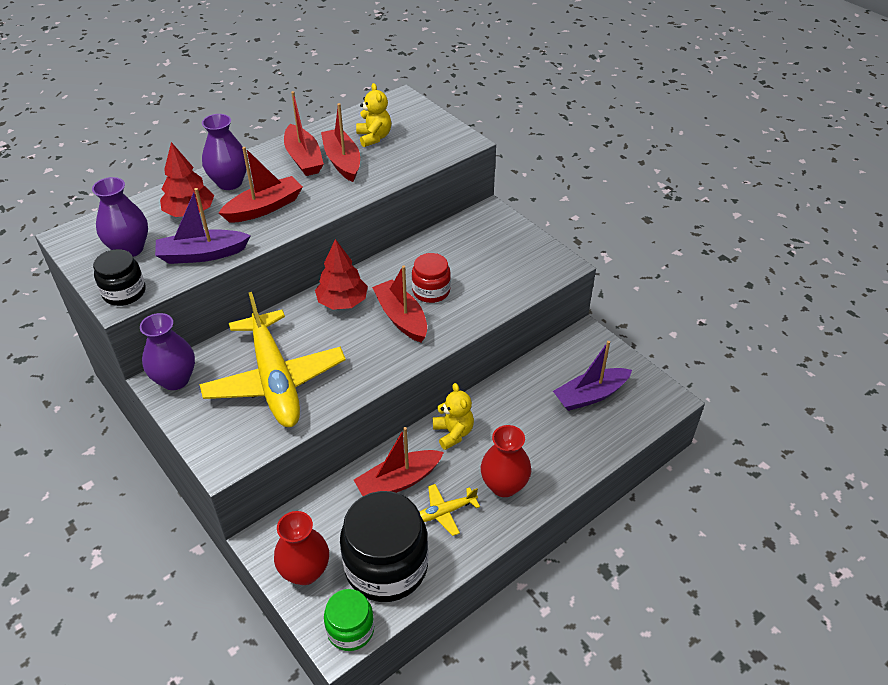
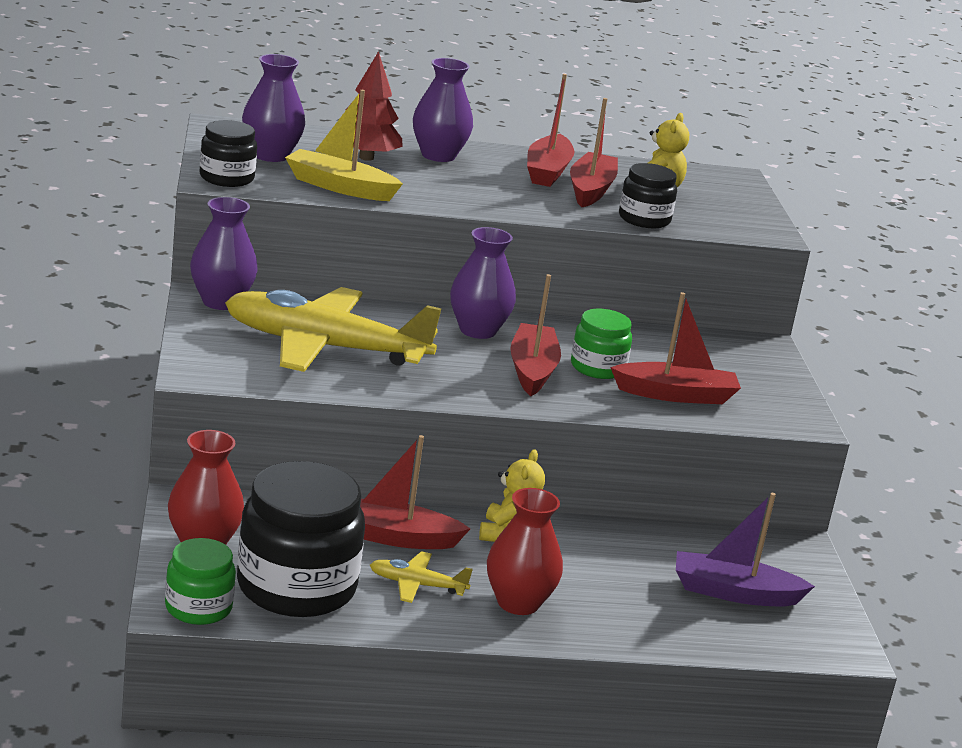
camera: 30 degrees right, 20 degrees down
(202, 254) = (339, 187): purple boat -> yellow boat
(264, 208) = (452, 185): red boat -> red boat (676, 395)
(274, 379) = (325, 347): yellow plane -> yellow plane turned 90 degrees clockwise
(342, 302) = (477, 330): red tree -> purple vase
(394, 171) = (644, 219): none -> black jar
(431, 291) = (597, 367): red jar -> green jar

